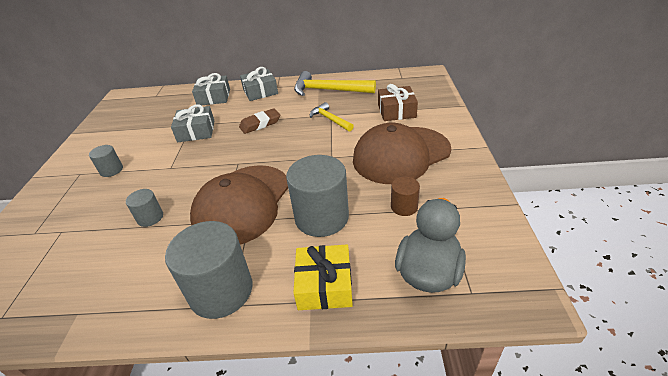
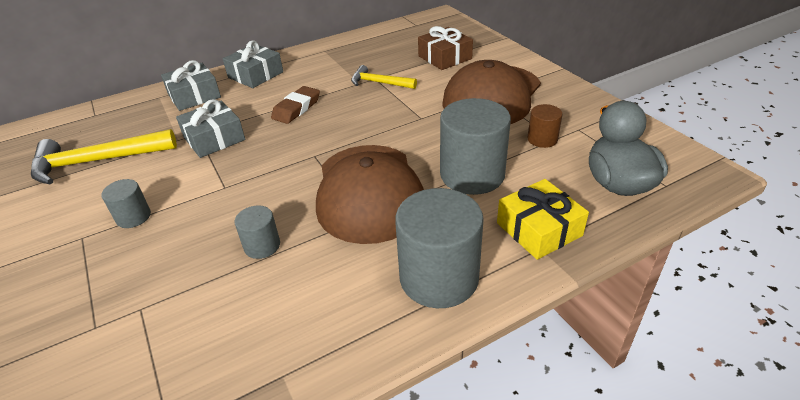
camera: 30 degrees left, 0 degrees up
(328, 90) = (345, 54): yellow hammer -> yellow hammer (97, 161)

